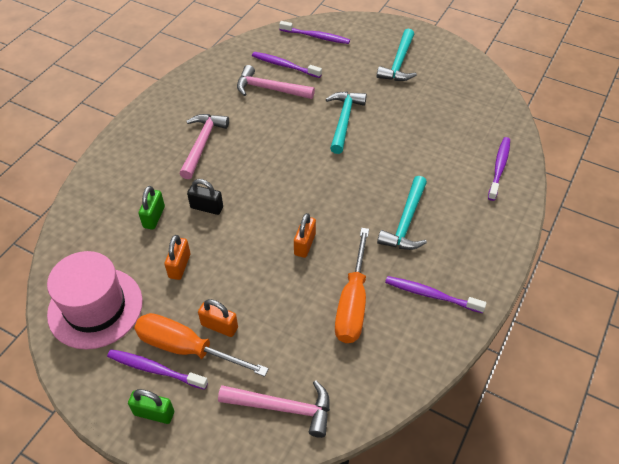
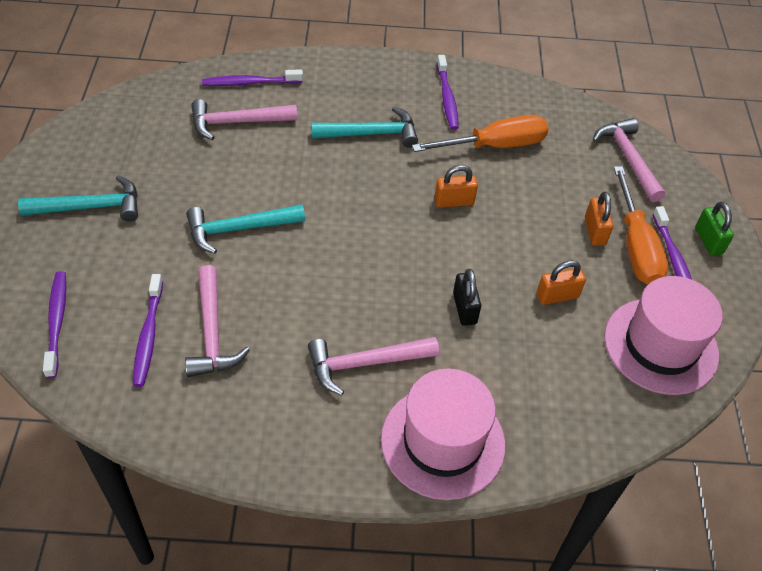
camera: 120 degrees left, 0 degrees up
(127, 158) = (443, 442): none -> pink hat
(154, 217) = (514, 355): green padlock -> none
(453, 148) = (237, 122): none -> pink hammer

